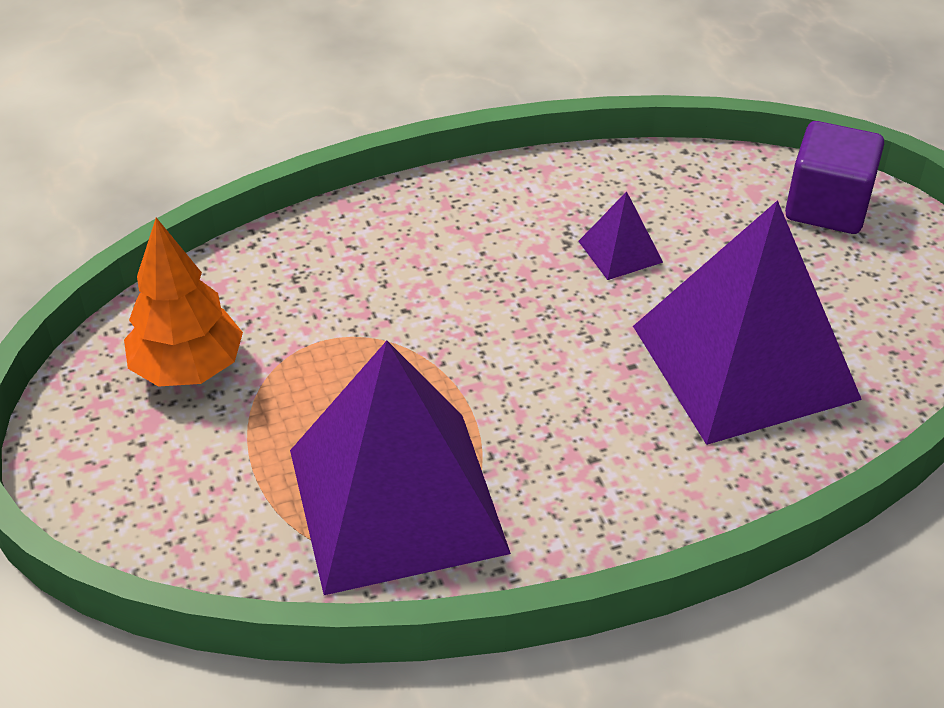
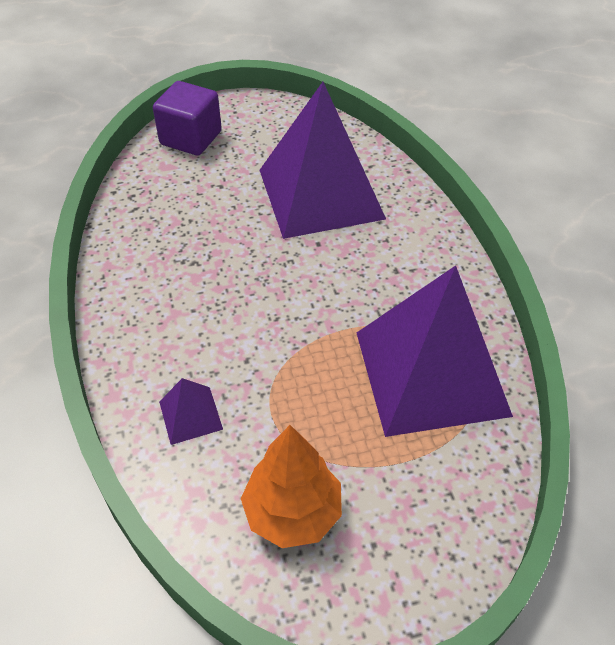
camera: 85 degrees left, 5 degrees up
(620, 251) = (210, 236): purple pyramid -> purple pyramid (190, 415)

